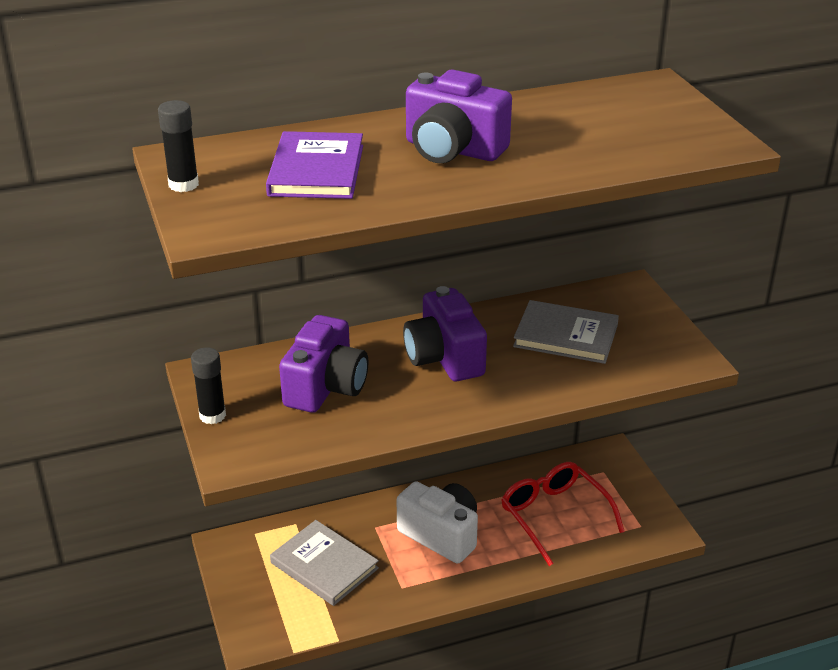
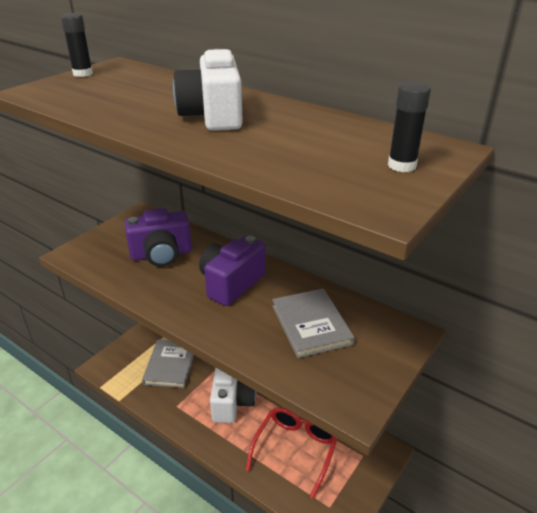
camera: 55 degrees right, 0 degrees up
(212, 415) = (106, 232): black glue stick -> black glue stick (402, 165)
(316, 170) = (135, 93): purple book -> none
(453, 150) = (213, 116): purple camera -> white camera

